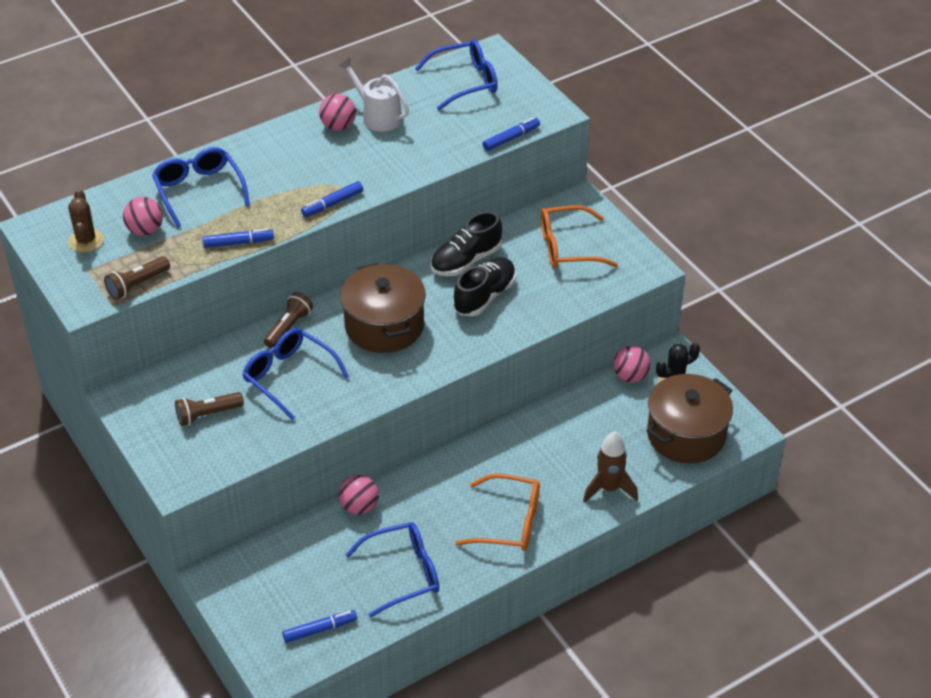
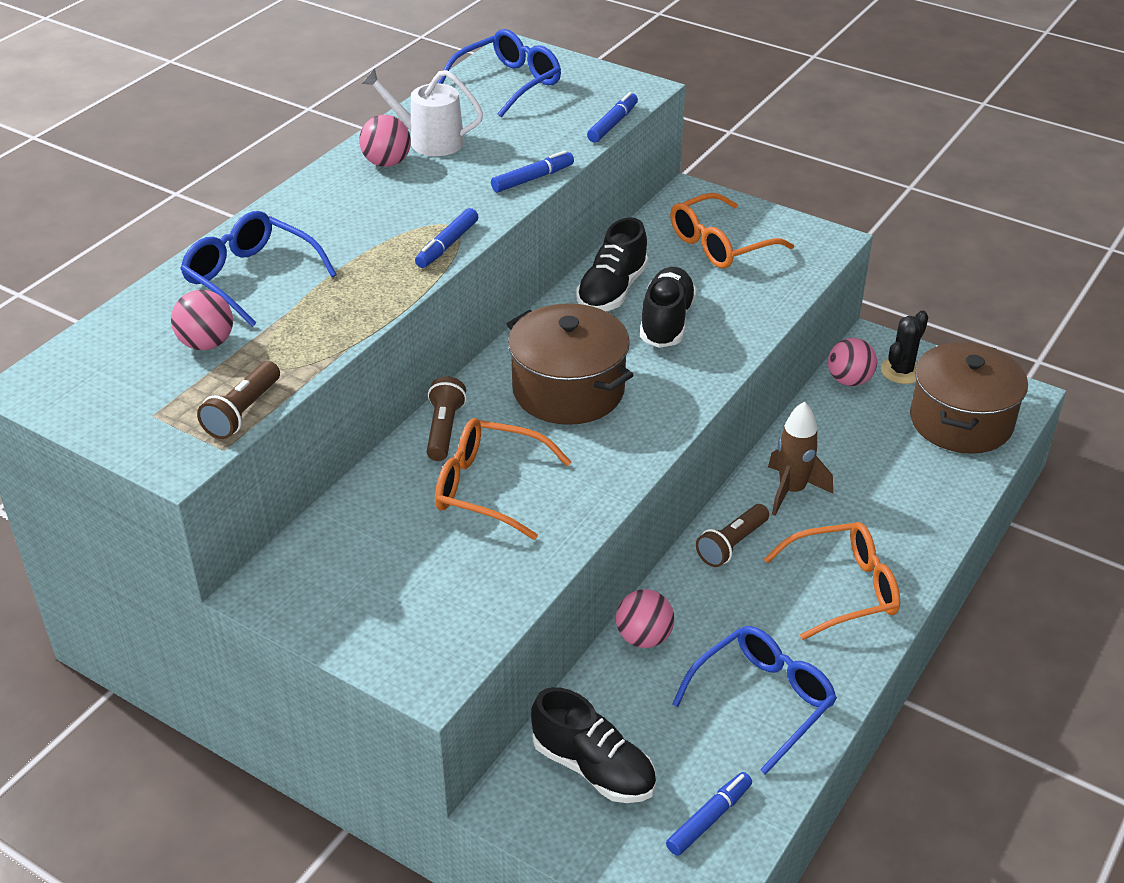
camera: 25 degrees left, 5 degrees down
(86, 241) = (124, 380): brown cactus -> none
(207, 415) = (409, 572): brown flashlight -> brown flashlight (732, 545)
(238, 242) = (353, 322): blue marker -> blue marker (532, 179)
(274, 574) = (593, 768): none -> black shoe
(288, 376) = (488, 488): blue glasses -> orange glasses
(609, 488) = (926, 509): brown rocket -> brown rocket (791, 491)

